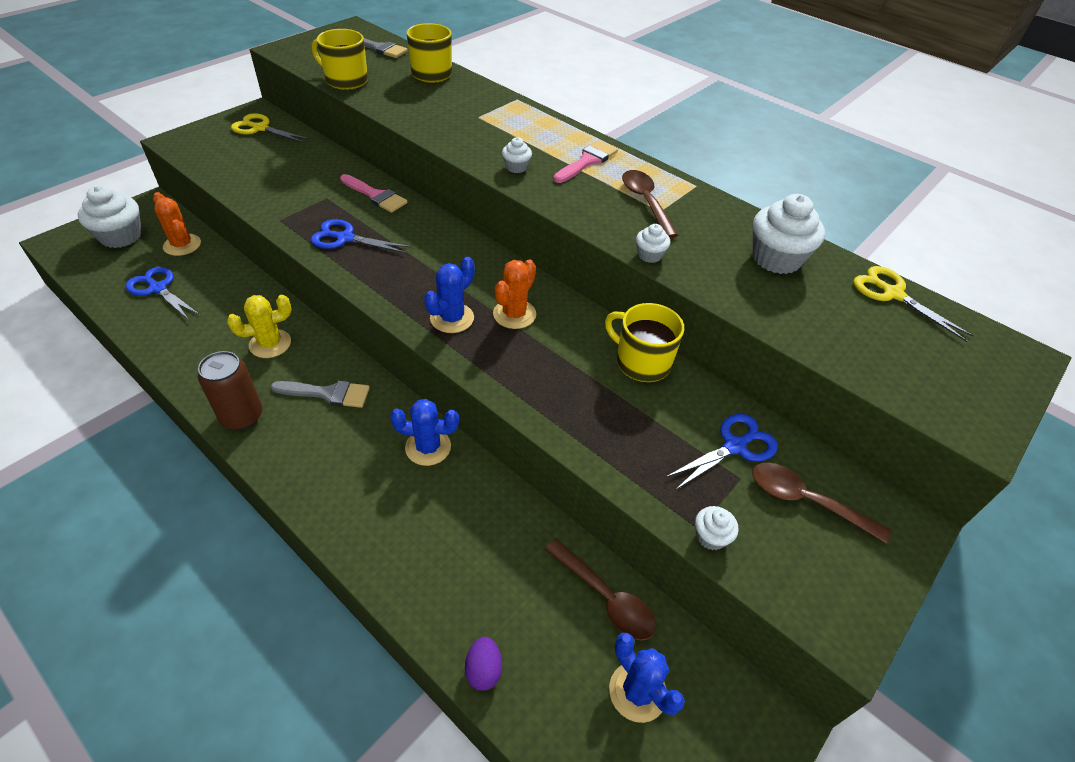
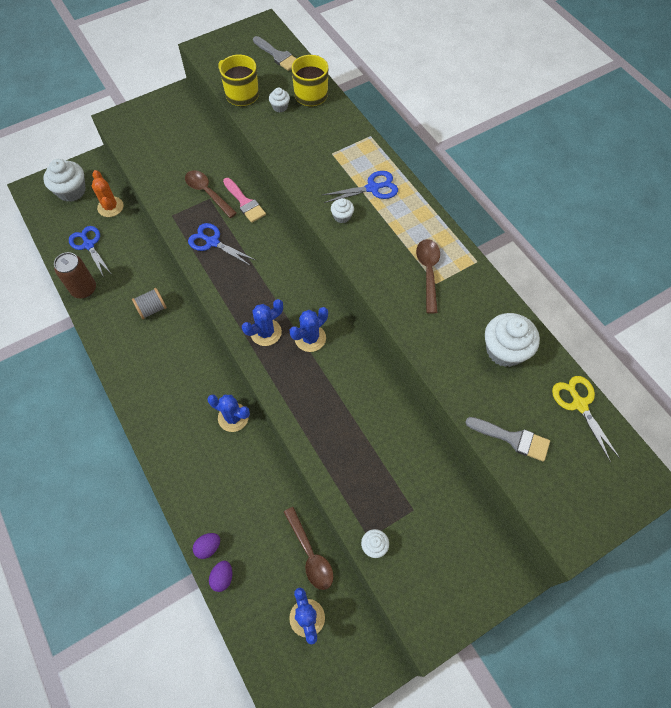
camera: 20 degrees right, 15 degrees up
(242, 416) = (123, 365): brown can -> brown can (84, 289)
(260, 128) = (177, 115): yellow scissors -> none
(270, 344) = (152, 309): yellow cactus -> grey spool
(327, 394) = (180, 359): grey brush -> grey brush (512, 439)
(446, 630) = (208, 547): none -> purple egg
(514, 314) = (310, 338): orange cactus -> blue cactus
(587, 161) = (400, 219): pink brush -> none
(641, 362) = (384, 401): yellow mug -> none
(649, 255) = (408, 327): white cupcake -> white cupcake (280, 107)
(735, 446) = (420, 485): blue scissors -> blue scissors (372, 188)
(805, 501) = (449, 538): brown spoon -> brown spoon (207, 193)

